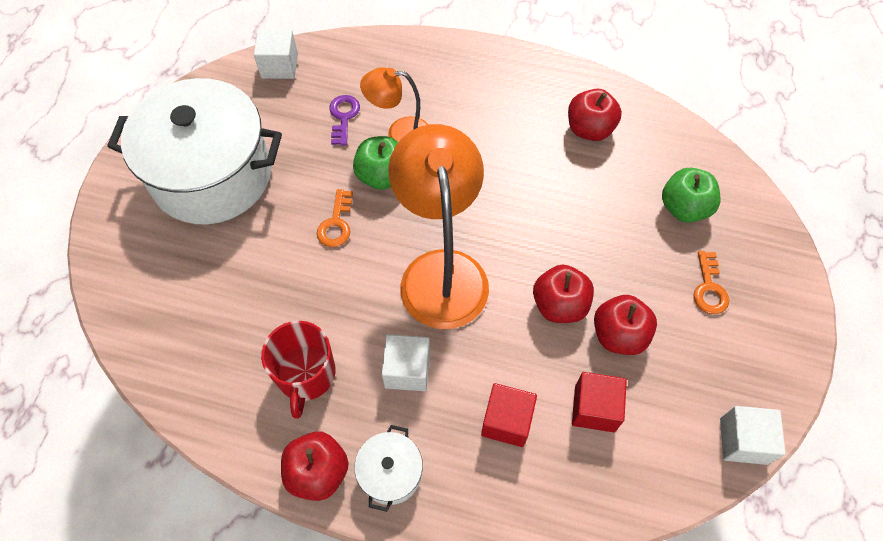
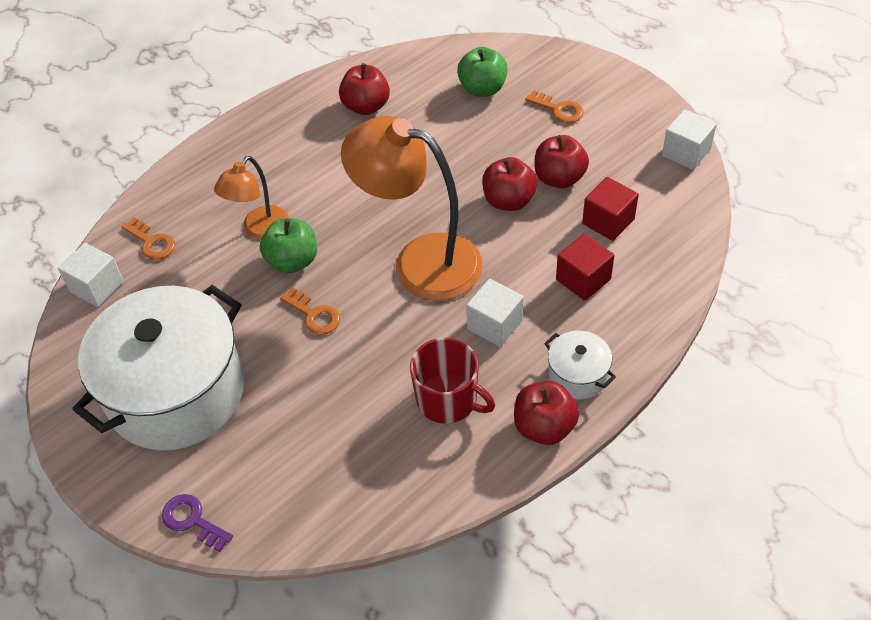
camera: 55 degrees left, 10 degrees down
(341, 72) = (152, 242): none -> orange key
(343, 117) = (204, 262): purple key -> purple key (192, 520)

